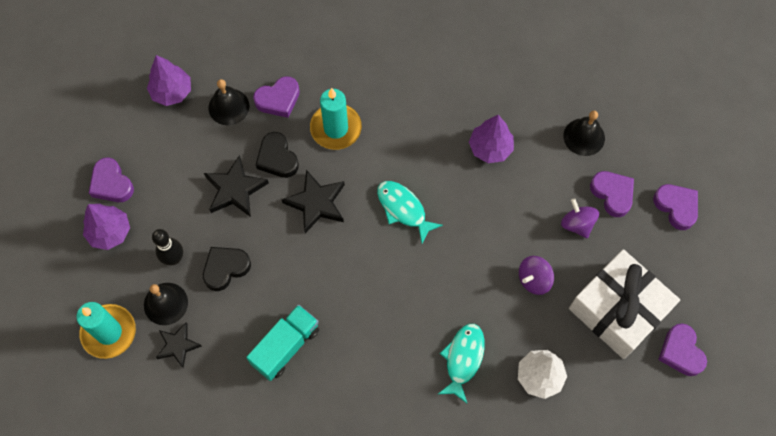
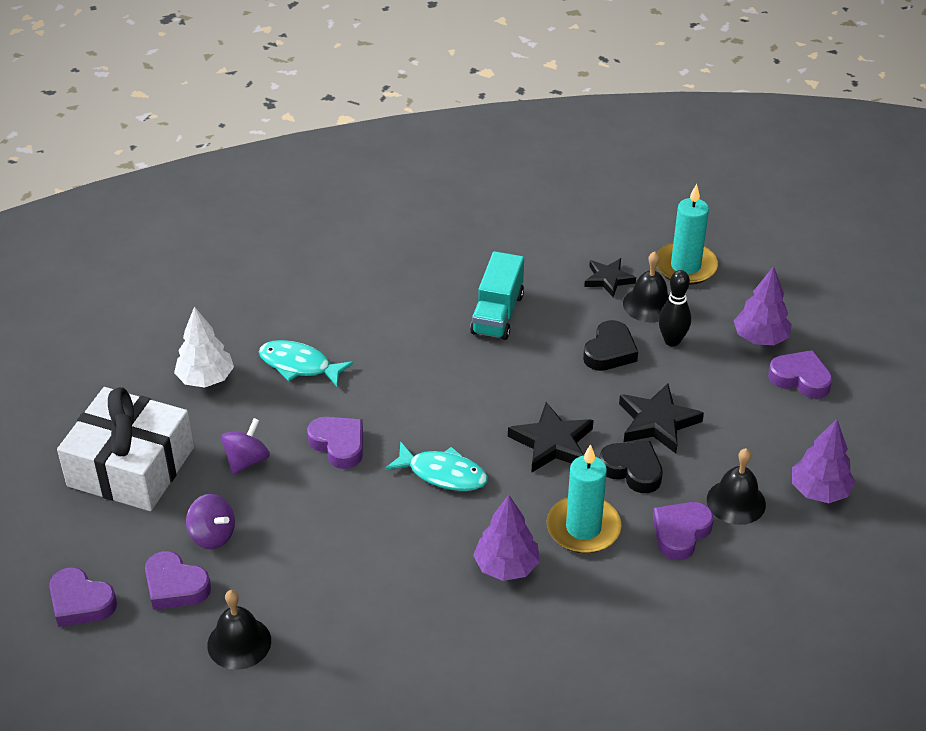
camera: 155 degrees right, 25 degrees down
(463, 359) = (299, 365): turquoise fish -> turquoise fish turned 120 degrees clockwise
(490, 148) = (365, 580): purple tree -> purple tree (506, 566)
(681, 352) = (42, 453): purple heart -> purple heart (339, 445)

